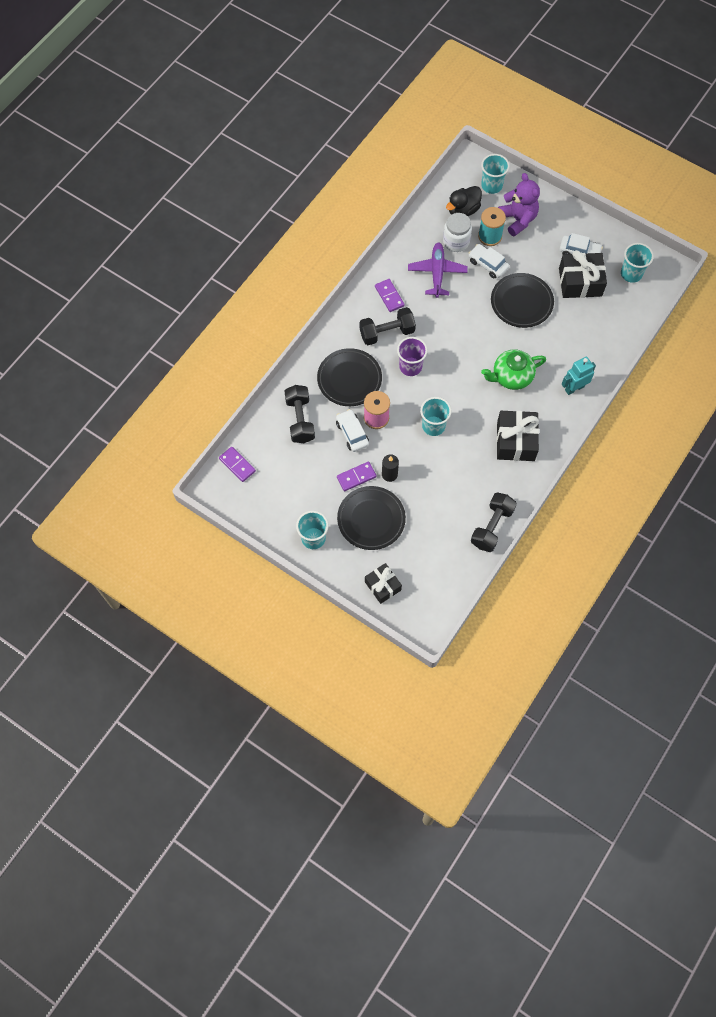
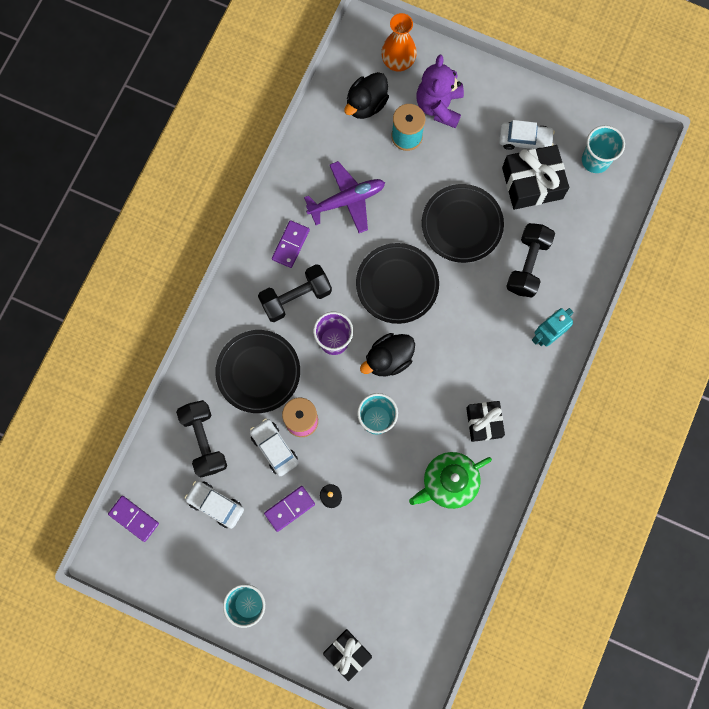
camera: 10 degrees left, 10 degrees up
(371, 519) = (318, 564): black plate -> black plate (397, 284)
(389, 296) = (290, 245): purple domino -> purple domino turned 60 degrees clockwise
(437, 273) = (347, 200): purple plane -> purple plane turned 75 degrees clockwise
(450, 386) = (388, 359): none -> black duck
(456, 242) = (364, 151): white jar -> none
(488, 264) = (410, 177): white car -> white car (215, 504)
(491, 185) = (398, 62): turquoise cup -> orange vase
(492, 527) = (472, 547): black dumbbell -> black dumbbell (527, 265)
(511, 377) = (465, 333): green teapot -> green teapot (448, 482)
(515, 441) = (484, 422): black gift -> black gift, size x0.64
(518, 219) = (439, 106): purple teddy bear -> purple teddy bear turned 135 degrees counterclockwise

